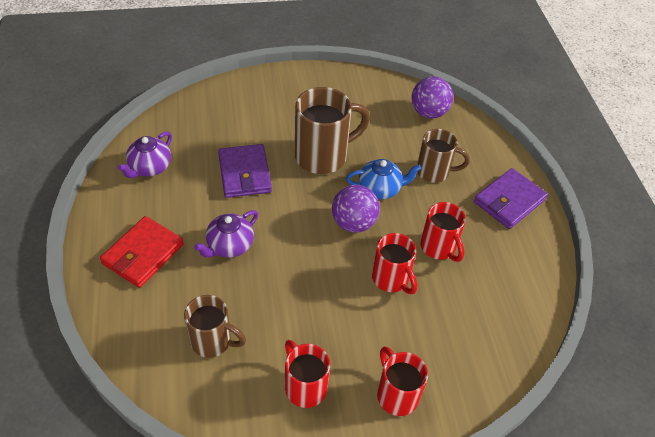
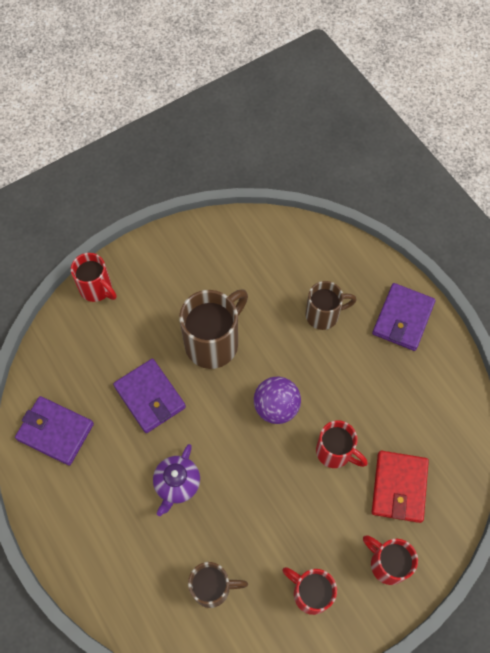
camera: 20 degrees left, 15 degrees up
(143, 254) = (103, 530): red wallet -> red wallet (399, 487)
(150, 168) = (55, 431): purple teapot -> purple wallet
(380, 189) = (283, 357): blue teapot -> none
(428, 112) = (289, 244): purple ball -> none
(439, 247) = (362, 399): red mug -> red mug (97, 289)

